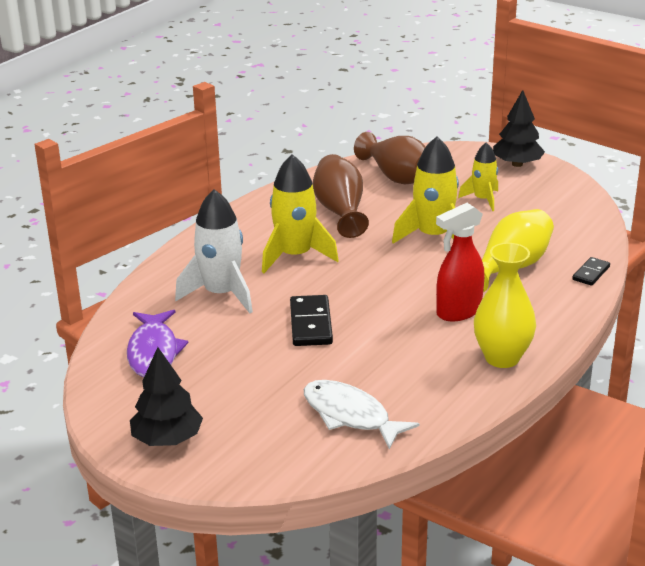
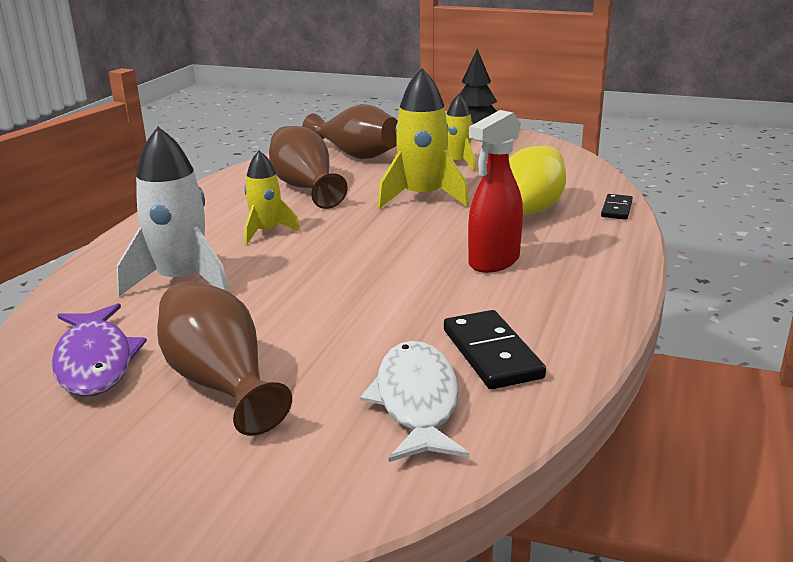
camera: 15 degrees left, 5 degrees down
(167, 439) = (135, 486): black tree -> none
(230, 381) = (220, 382): none -> brown vase
(295, 256) = (267, 232): yellow rocket -> yellow rocket, size x0.61
(310, 324) = (313, 298): black domino -> black domino (491, 354)
(350, 415) = (417, 402): white fish -> white fish turned 60 degrees clockwise
(502, 358) = (578, 302): yellow vase -> none

